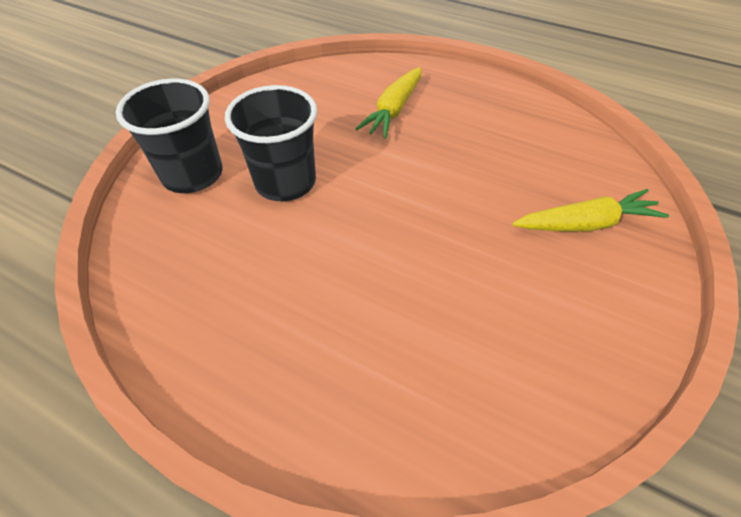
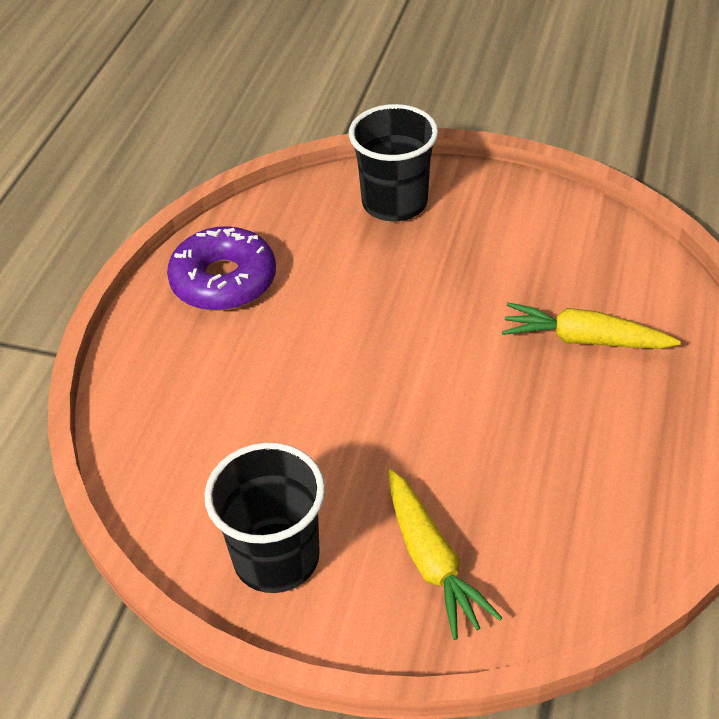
camera: 80 degrees right, 5 degrees down
(221, 322) = (224, 281): none -> purple donut
(285, 182) = (408, 274): black cup -> black cup (276, 557)

